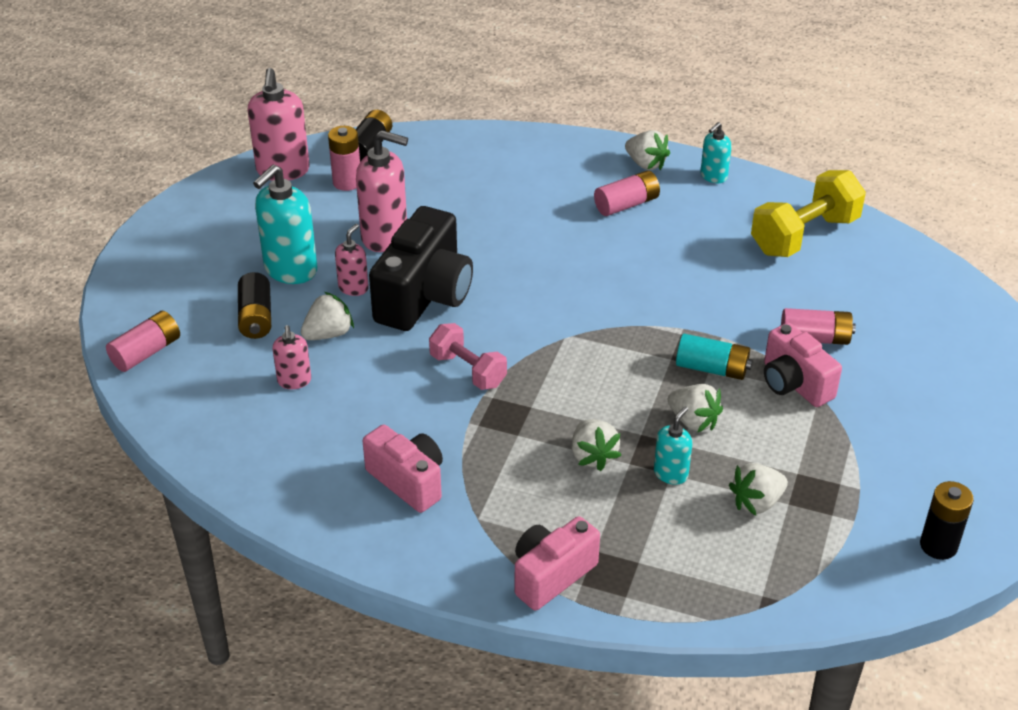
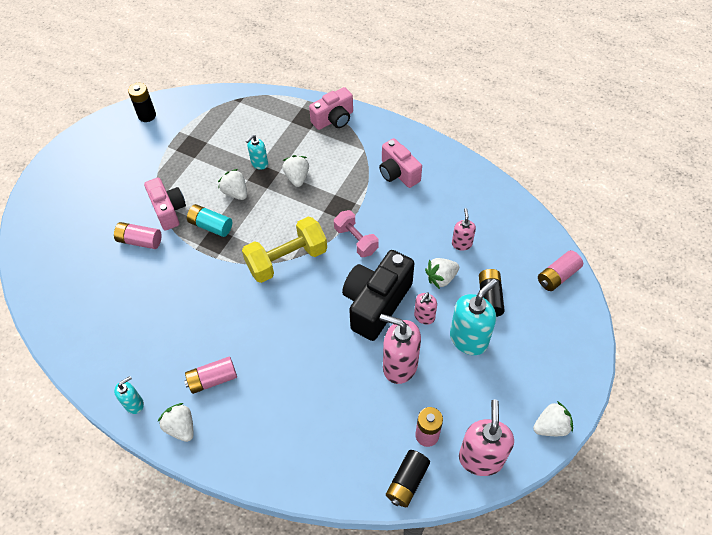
camera: 170 degrees left, 15 degrees up
(756, 502) = (222, 144): white strawberry -> white strawberry (551, 426)
(804, 235) = (99, 330): yellow dumbbell -> yellow dumbbell (287, 260)

